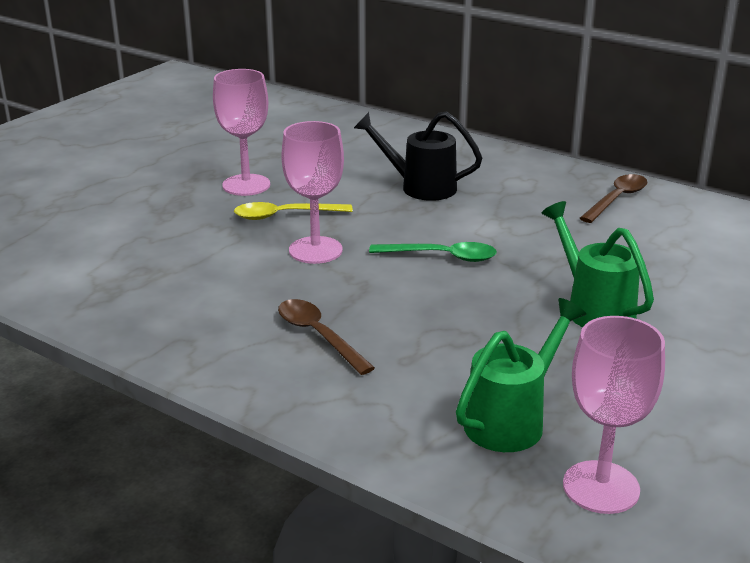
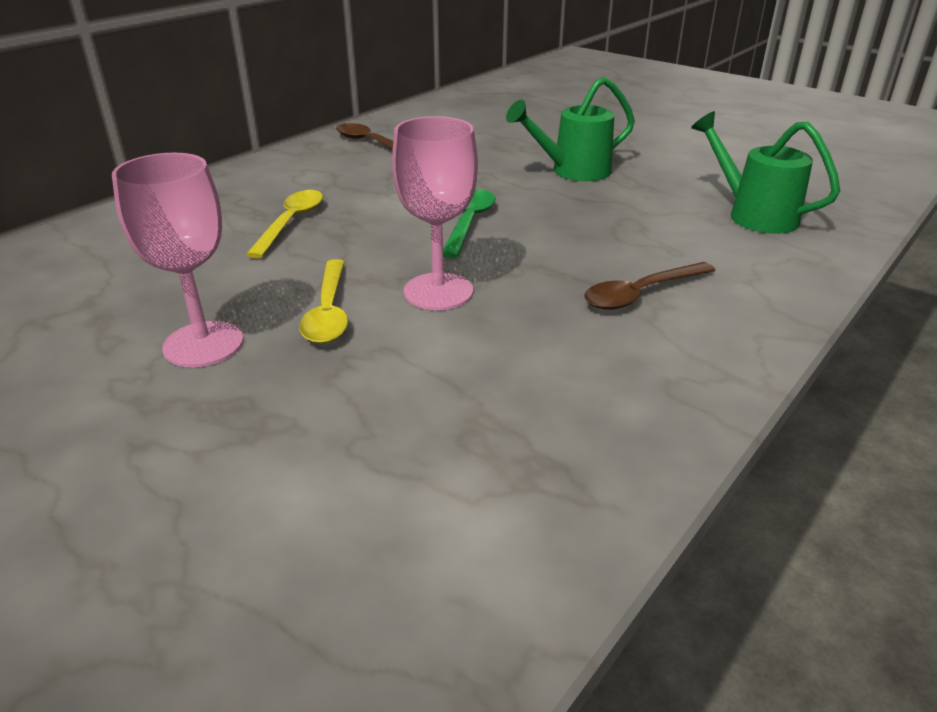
camera: 85 degrees left, 5 degrees up
(421, 187) = (291, 223): black watering can -> yellow spoon
(601, 487) = (821, 194): pink goblet -> none

